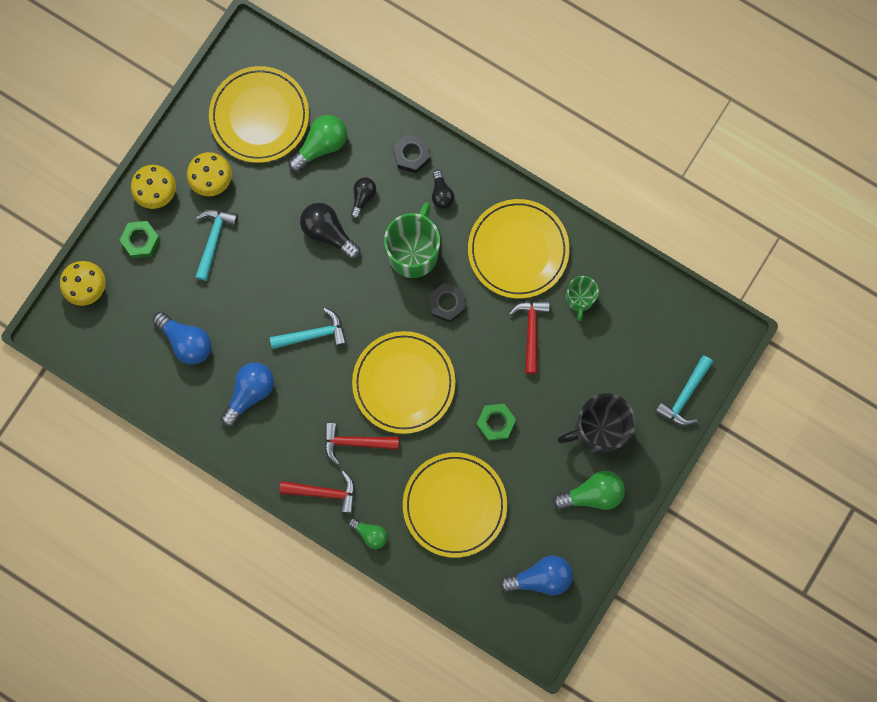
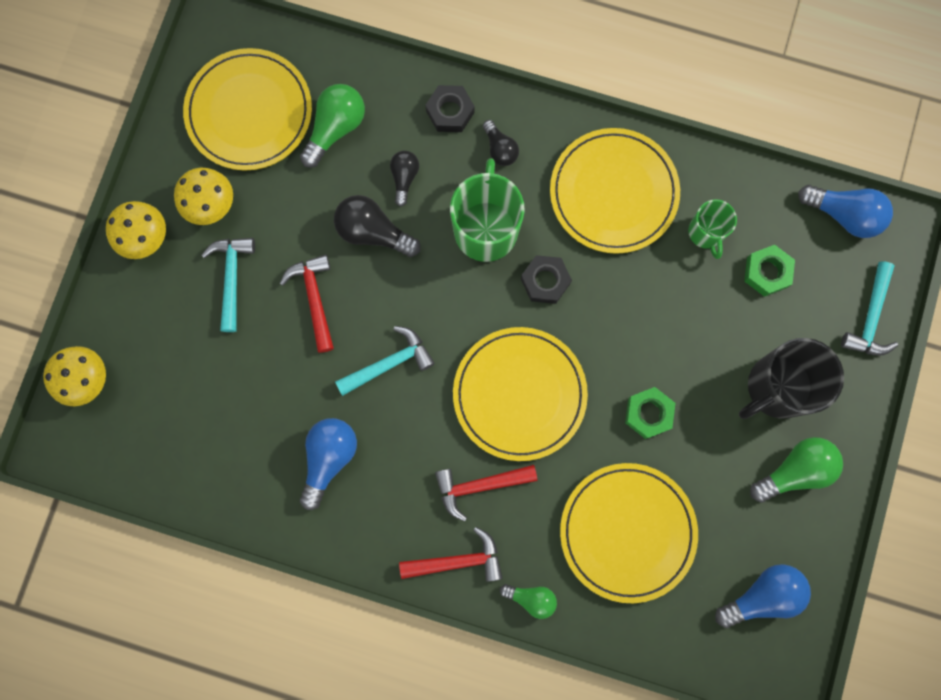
camera: 15 degrees left, 0 degrees up
(141, 241) = (140, 303): green nut -> green nut (767, 272)
(187, 341) = (231, 415): blue light bulb -> blue light bulb (844, 215)
(531, 331) = (658, 288): red hammer -> red hammer (314, 298)

